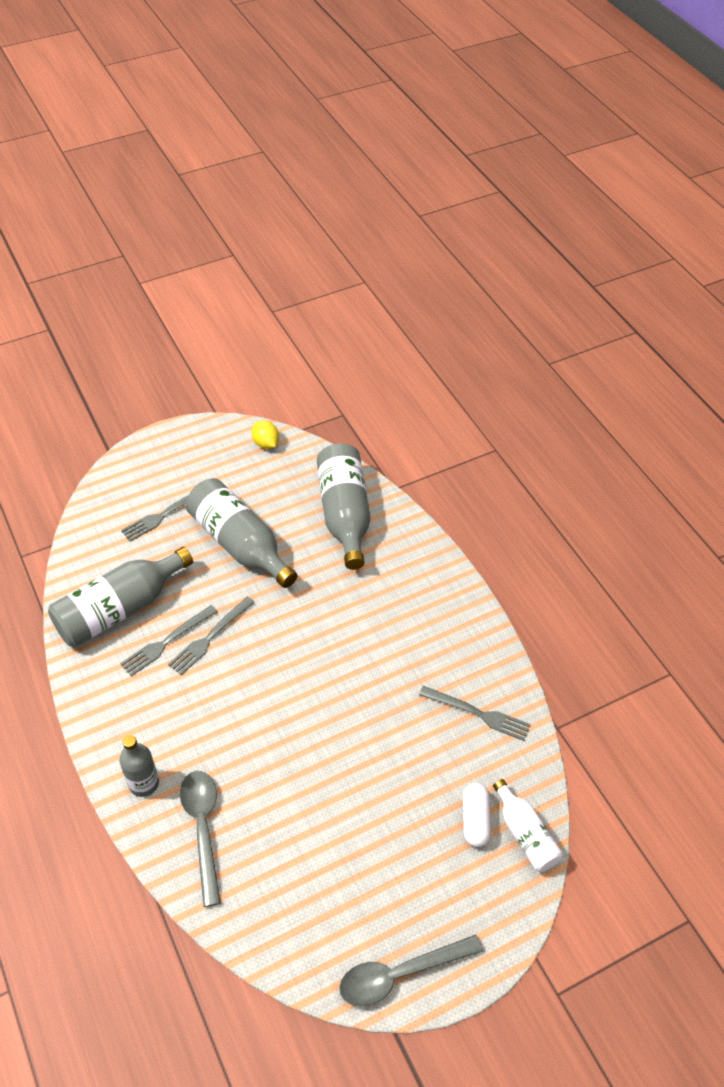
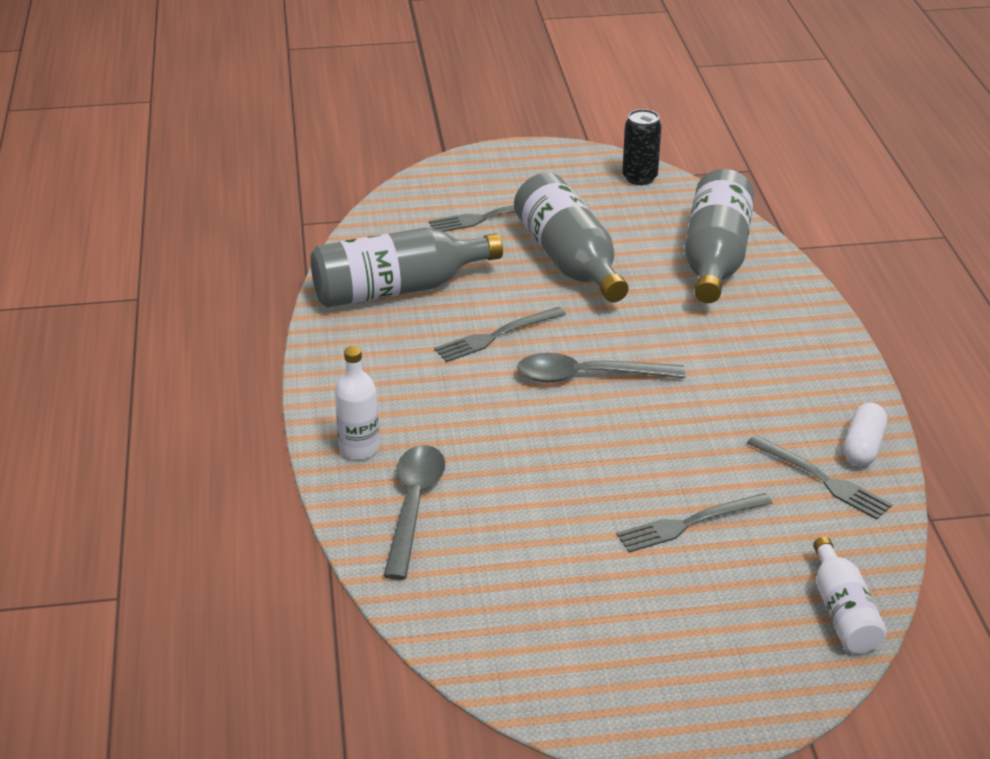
camera: 20 degrees right, 15 degrees down
(144, 783) = (359, 449): grey bottle -> white bottle
(167, 641) = (442, 329): grey fork -> grey fork (690, 523)
(266, 443) = (639, 178): yellow lemon -> black can
(400, 974) = (612, 707): grey spoon -> grey spoon (588, 376)
(475, 819) = (777, 581): white capsule -> white capsule (863, 447)

